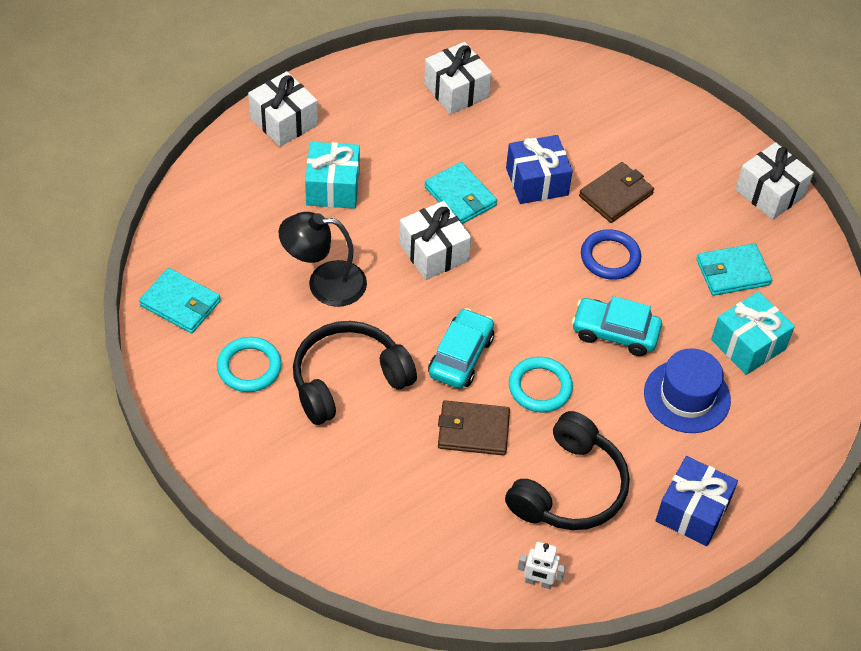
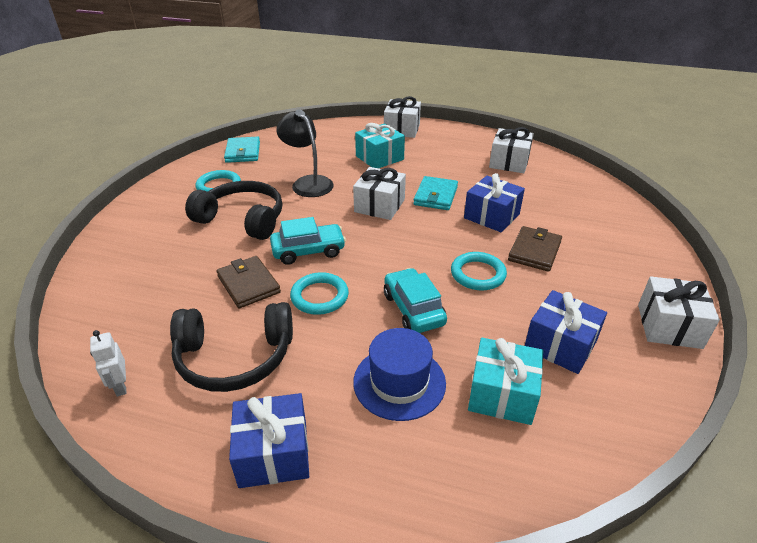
camera: 55 degrees right, 15 degrees down
(610, 257) = (478, 274): blue ring -> turquoise ring
(615, 195) = (534, 251): brown wallet -> brown wallet turned 75 degrees counterclockwise
(733, 272) = (560, 345): turquoise wallet -> blue gift

